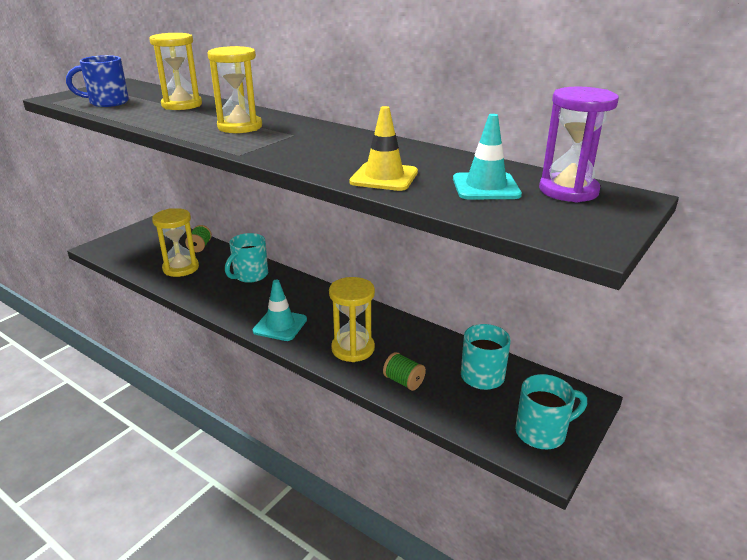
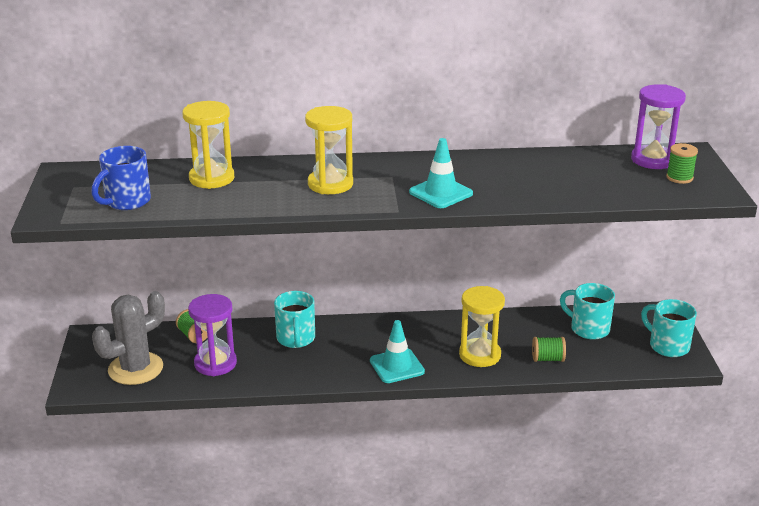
camera: 40 degrees left, 0 degrees up
(139, 251) = (135, 369): none -> grey cactus
(181, 268) = (215, 363): yellow hourglass -> purple hourglass
(384, 177) = (537, 191): yellow traffic cone -> none
(485, 187) = (607, 175): turquoise traffic cone -> turquoise traffic cone (440, 193)
(542, 432) = (667, 346): turquoise mug -> turquoise mug turned 75 degrees counterclockwise
(567, 213) = (679, 178): none -> green spool

